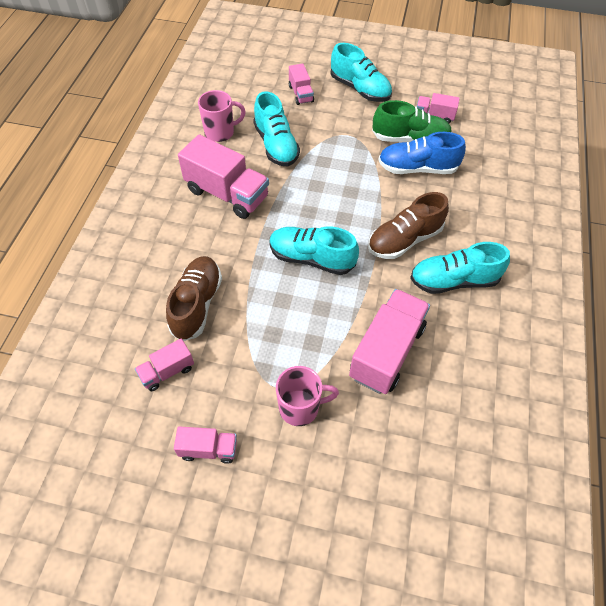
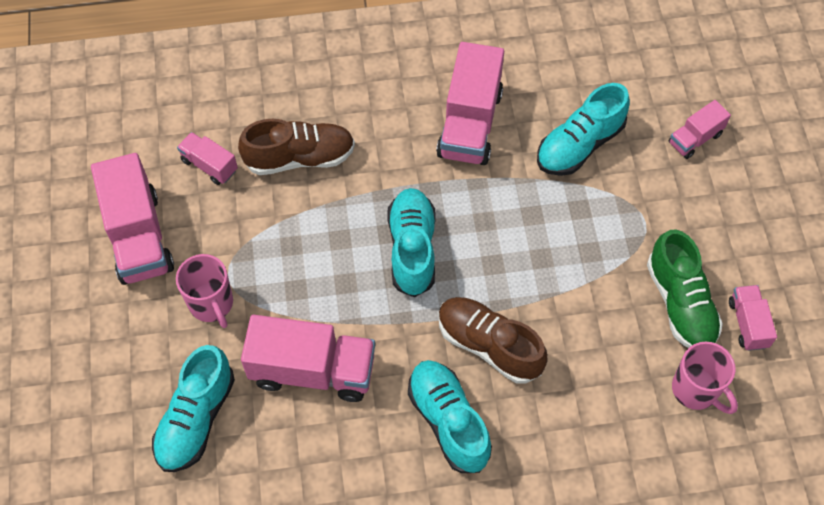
camera: 70 degrees right, 5 degrees up
(208, 449) = (138, 237): pink truck -> pink truck, size x1.91
(220, 132) = (568, 75): pink mug -> pink mug (696, 390)
(360, 89) = (749, 209): turquoise shoe -> turquoise shoe (196, 419)
(417, 168) = (626, 328): blue shoe -> none

